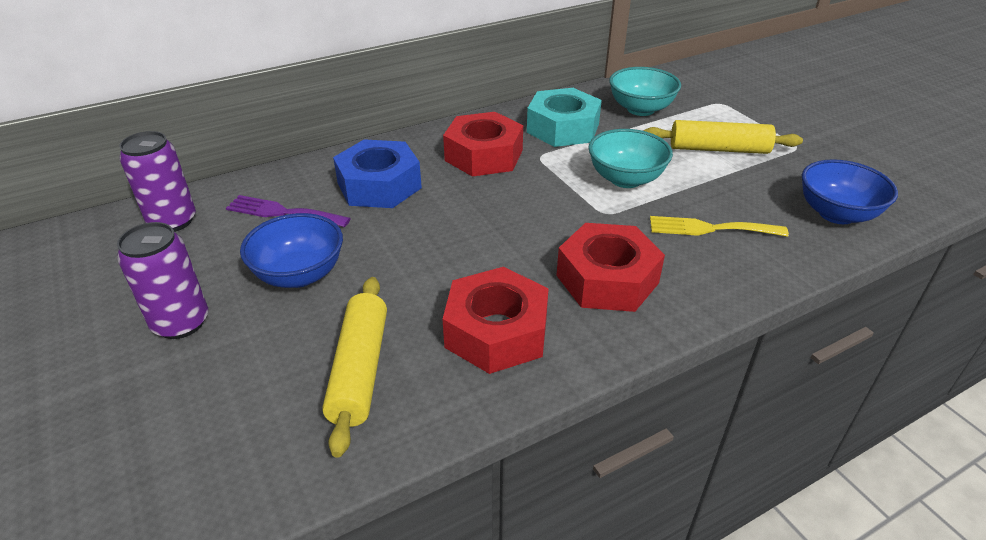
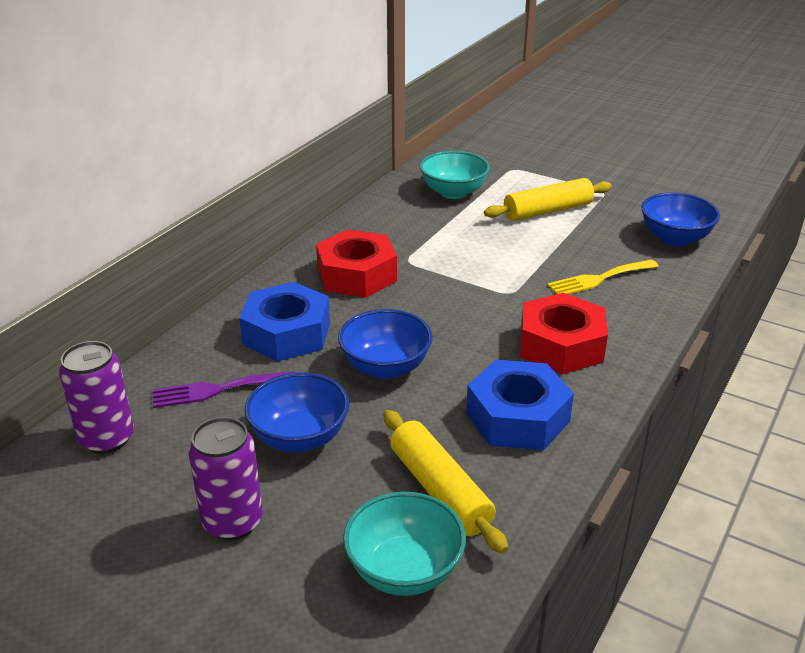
camera: 30 degrees left, 5 degrees down
(427, 241) = (385, 367): none -> blue bowl
(496, 332) = (517, 417): red nut -> blue nut
(563, 128) = (403, 229): turquoise nut -> none
(625, 179) = (499, 259): turquoise bowl -> turquoise bowl (404, 570)

